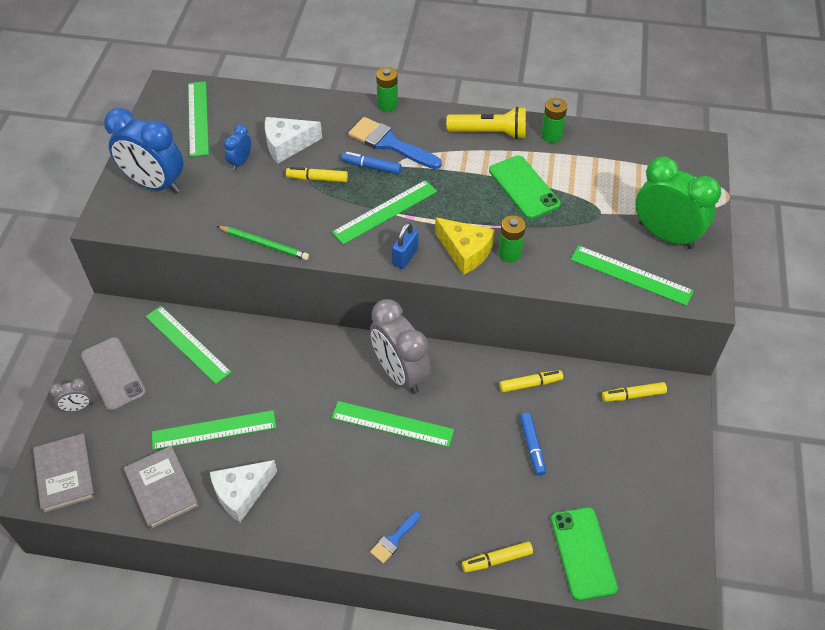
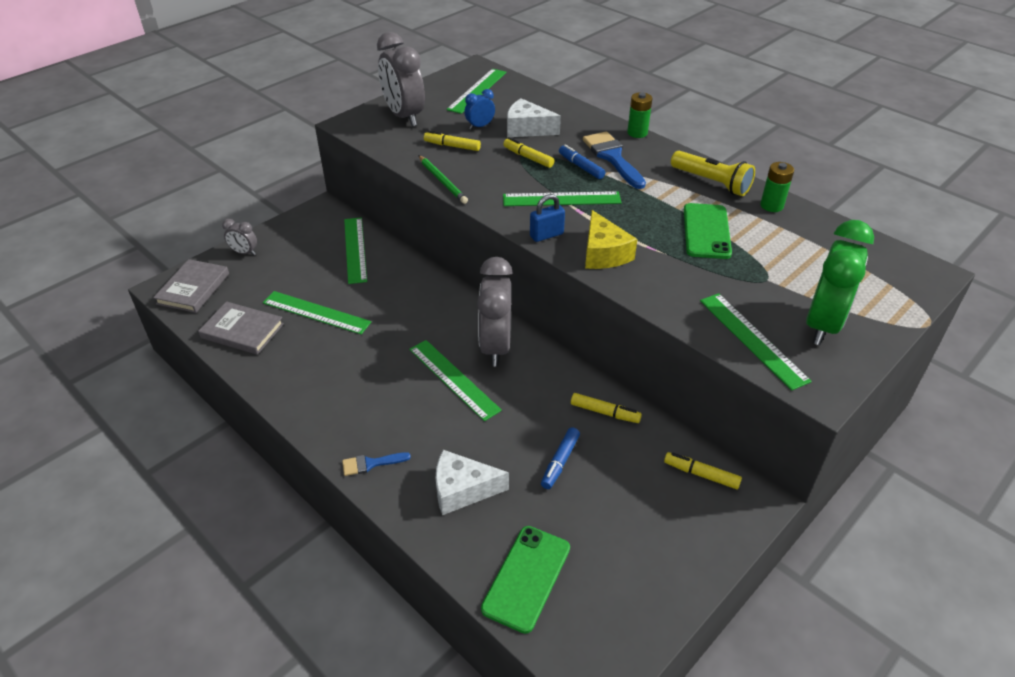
camera: 35 degrees right, 10 degrees down
(113, 374) = (287, 244): grey phone -> none
(155, 184) = (404, 116): blue clock -> grey clock
(161, 489) = (242, 331): grey book -> grey book turned 75 degrees counterclockwise
(241, 493) = (292, 364): white cheese -> white cheese (462, 490)
(497, 560) = (441, 533): yellow marker -> yellow marker (452, 146)
(509, 253) = (644, 272): green battery -> none
(665, 235) = (822, 325): green clock -> green clock turned 45 degrees clockwise

